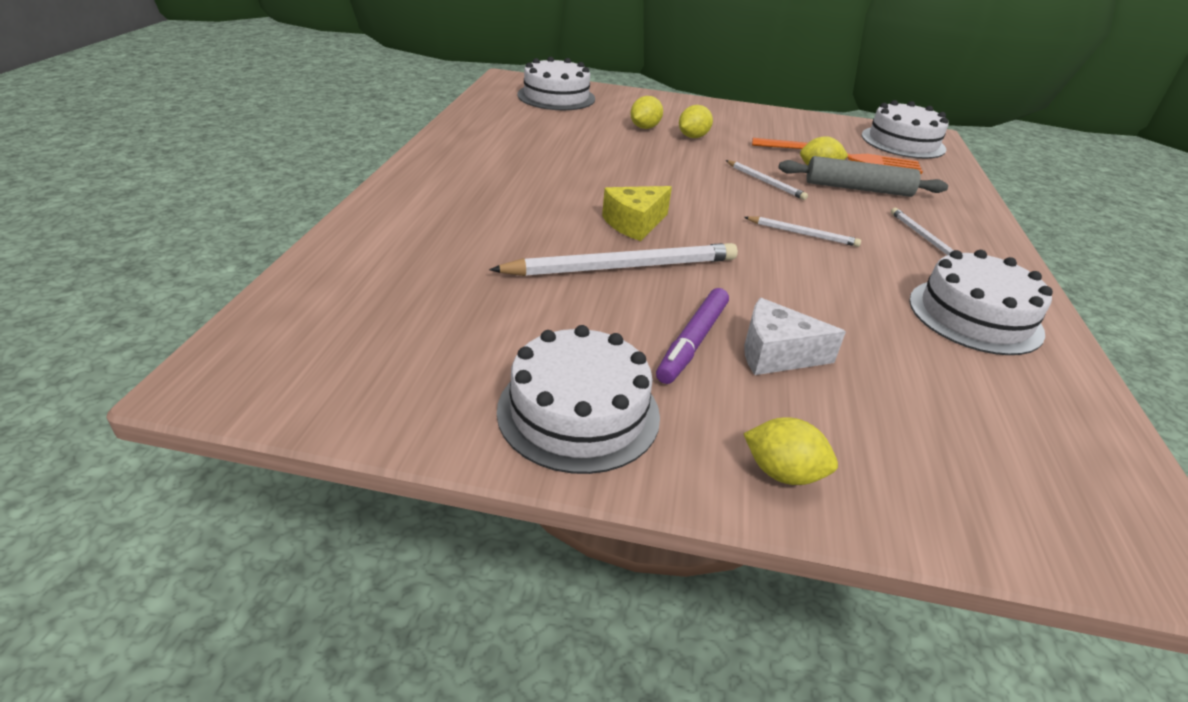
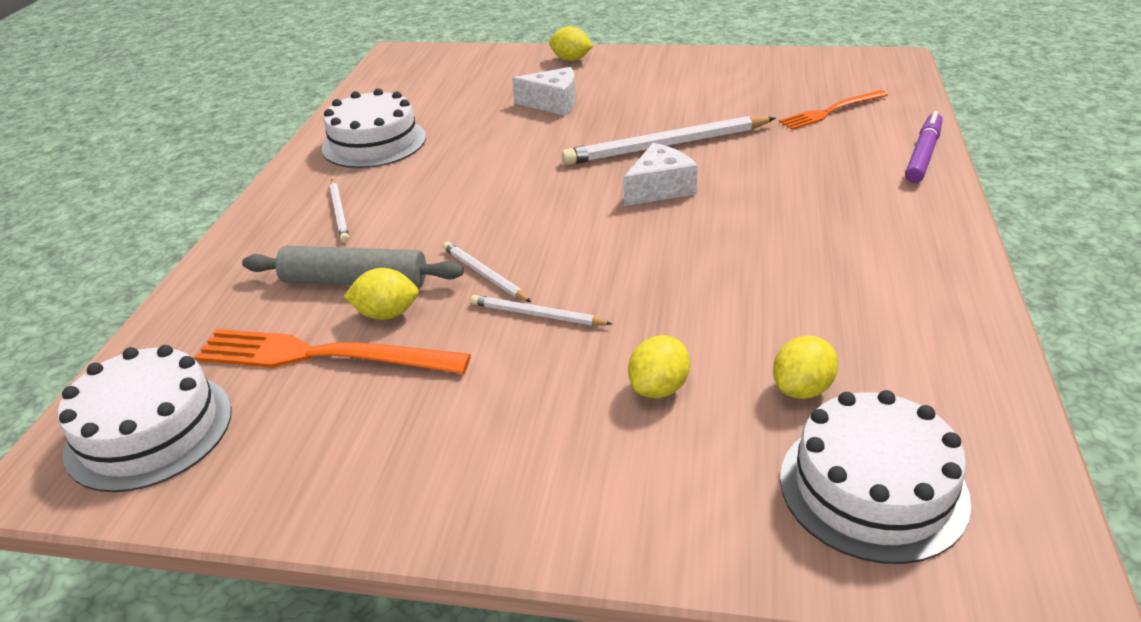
camera: 175 degrees left, 0 degrees up
(408, 288) = (830, 111): none -> orange fork
(578, 412) = (681, 68): white cake -> none
(634, 223) = (660, 188): yellow cheese -> white cheese
(692, 342) = (610, 103): purple marker -> purple marker (923, 155)
(693, 137) = (570, 372): yellow lemon -> yellow lemon (802, 389)
(803, 234) = (478, 200): white pencil -> white pencil (537, 315)

